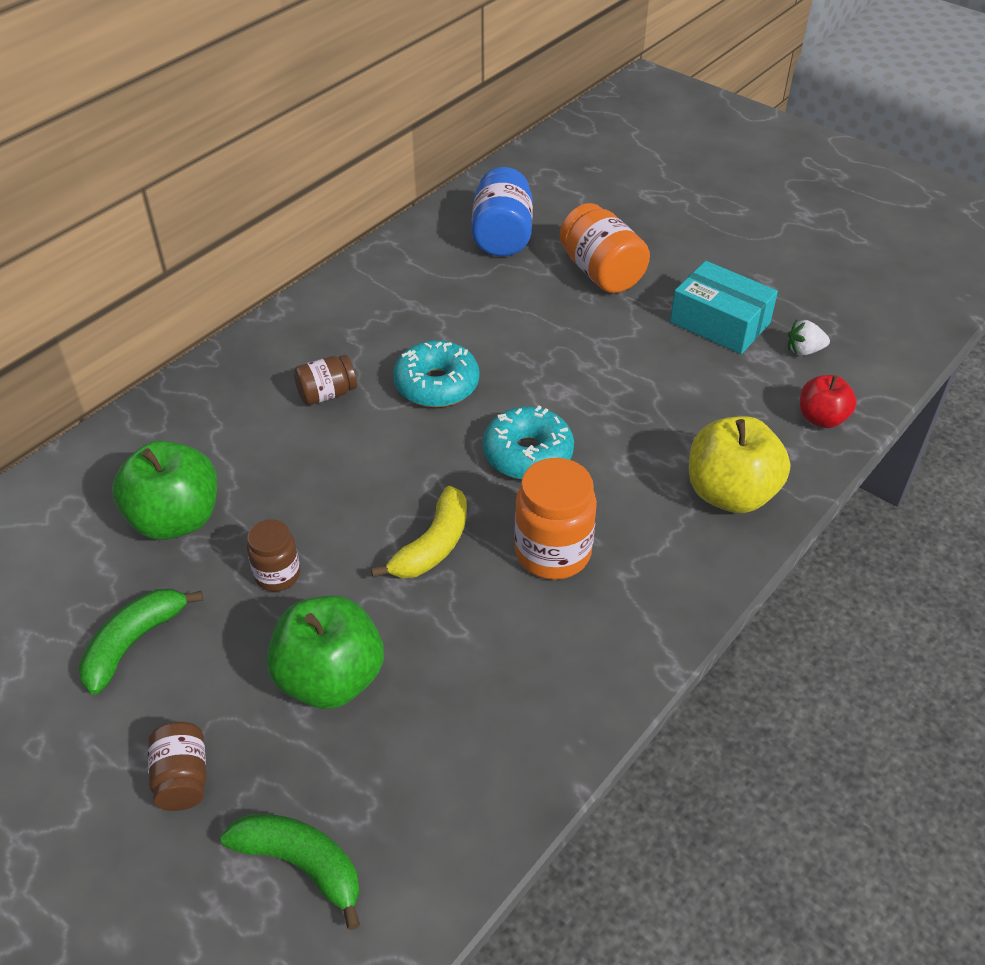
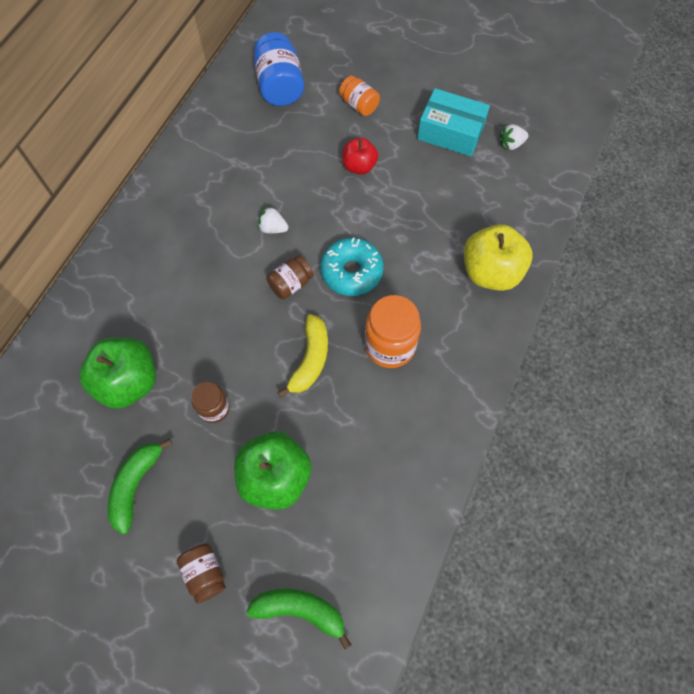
camera: 15 degrees left, 20 degrees up
(327, 394) = (198, 253): brown jar -> brown jar (291, 284)
(436, 385) = (273, 228): turquoise donut -> white strawberry
(601, 272) = (359, 105): orange jar -> orange jar, size x0.59
(821, 418) = (534, 198): red apple -> red apple (359, 166)

